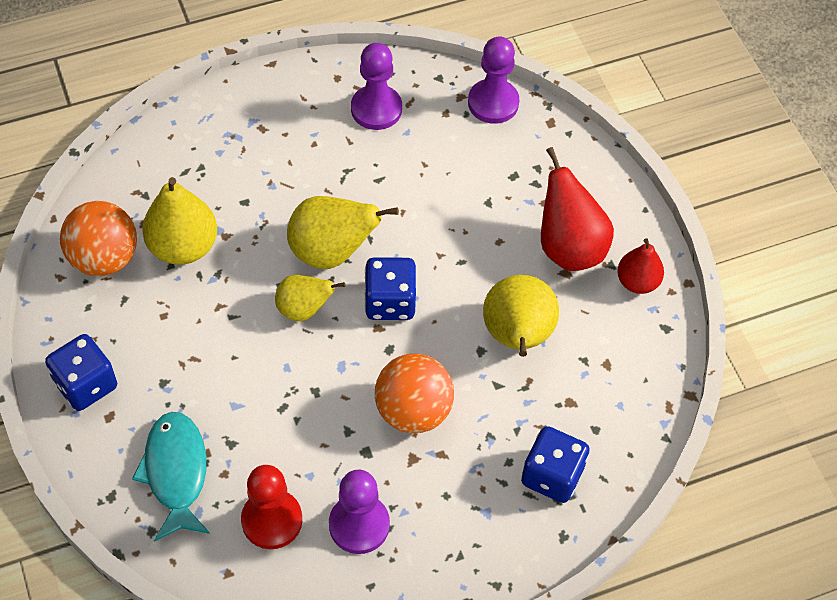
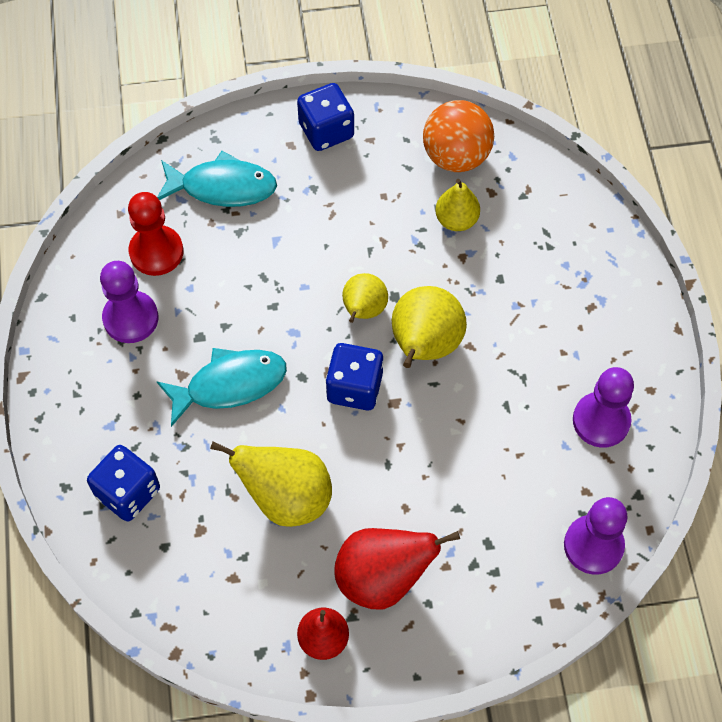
camera: 105 degrees right, 5 degrees up
(183, 247) = (456, 220): yellow pear -> yellow pear, size x0.63
(413, 411) = (230, 384): orange ball -> turquoise fish

